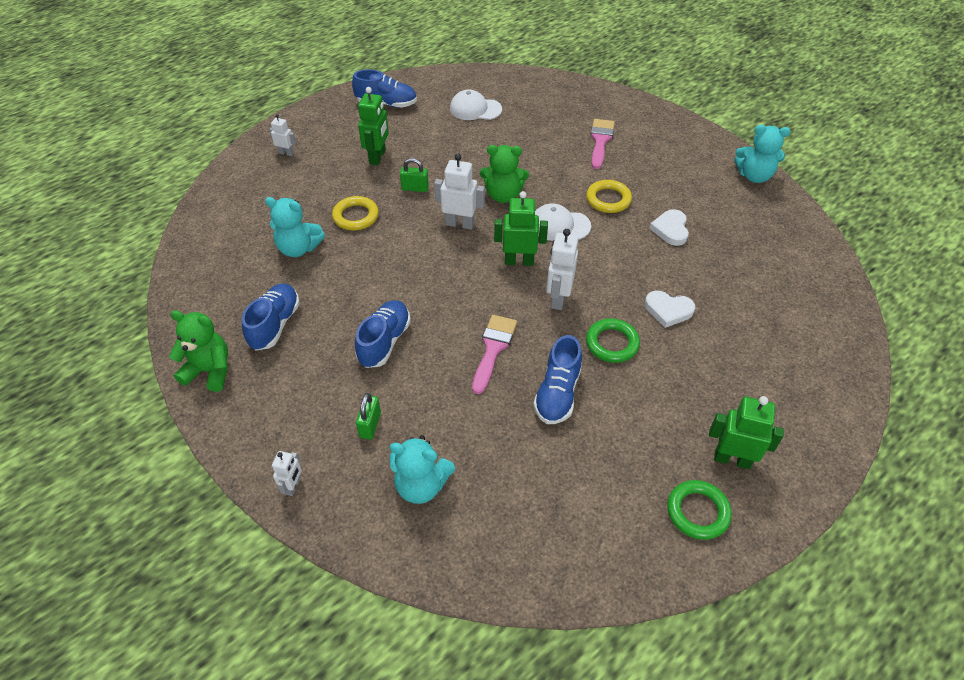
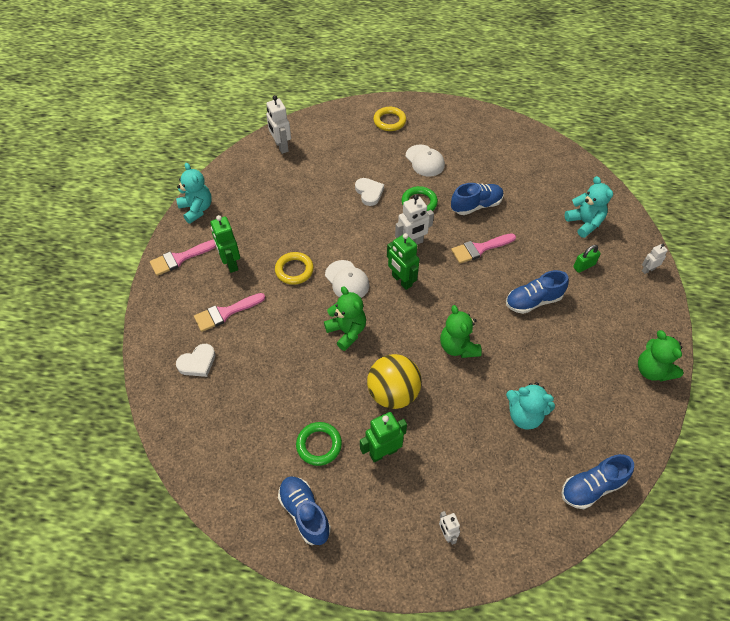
camera: 130 degrees left, 5 degrees up
(275, 324) = (589, 368): blue shoe -> blue shoe (592, 487)
(298, 248) = (524, 415): turquoise teddy bear -> turquoise teddy bear turned 135 degrees clockwise
(356, 216) = (459, 407): yellow ring -> yellow ring (389, 121)
(406, 252) = (458, 347): none -> green teddy bear
(415, 188) = (393, 393): green padlock -> yellow ball
(460, 224) = (401, 336): white robot -> white robot (281, 146)
(475, 109) = (252, 430): white cap -> white cap (425, 161)
(670, 229) = (295, 224): white heart -> white heart (197, 362)
(692, 141) = (180, 258): none -> pink brush
(697, 512) = (480, 129): green ring -> green ring (319, 445)
(732, 459) = (440, 130): green robot -> green robot (230, 263)

